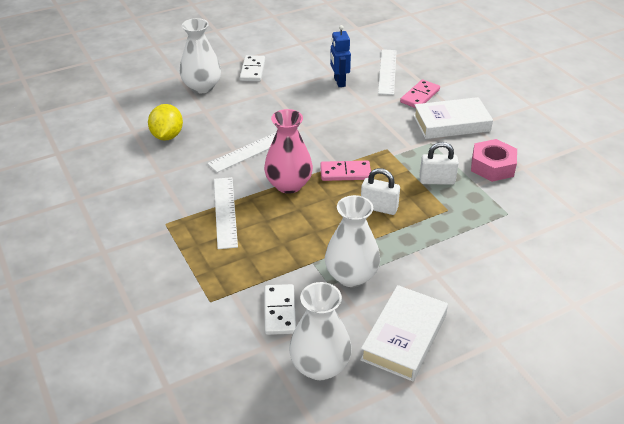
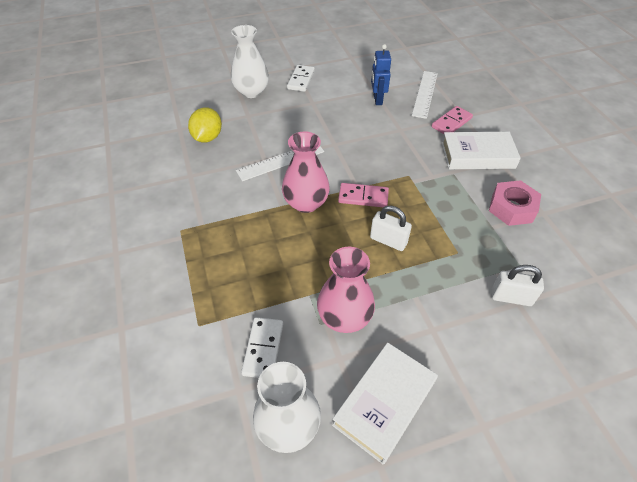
camera: 10 degrees right, 10 degrees up
(225, 212) = (239, 225): white ruler -> none
(351, 276) = (344, 317): white vase -> pink vase
(437, 181) = (452, 217): white padlock -> white padlock (511, 297)

